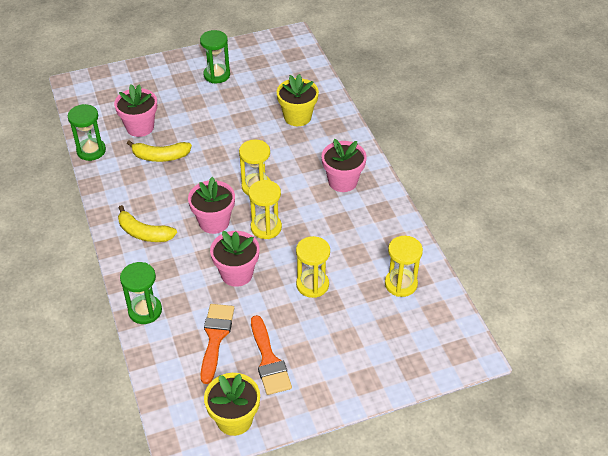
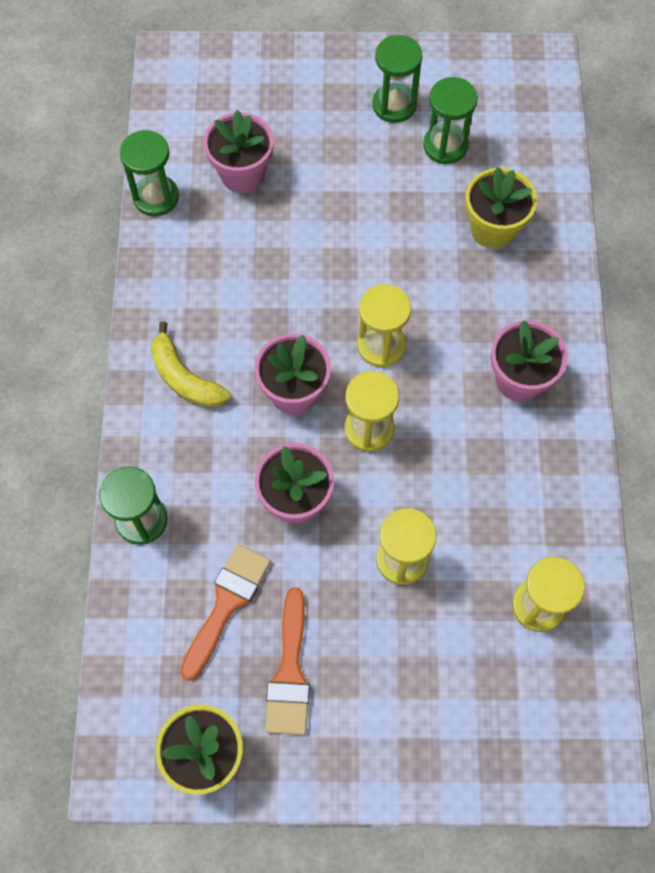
camera: 20 degrees right, 20 degrees up
(160, 156) = (255, 241): yellow banana -> none
(254, 86) = (445, 146): none -> green hourglass

